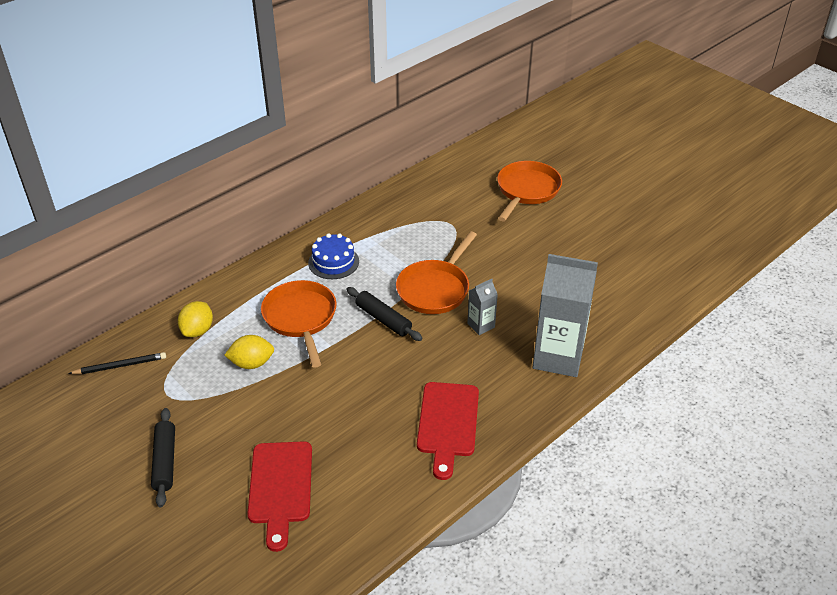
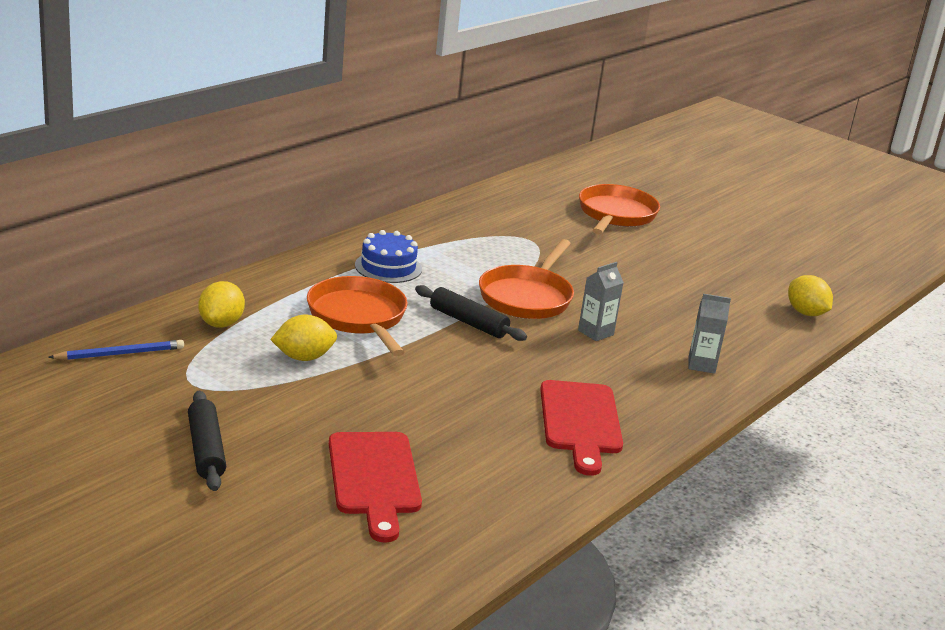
camera: 10 degrees left, 15 degrees down
(120, 365) = (120, 354): black pencil -> blue pencil
(558, 357) = (701, 365): grey carton -> grey carton, size x0.46
(658, 294) = (805, 313): none -> yellow lemon

